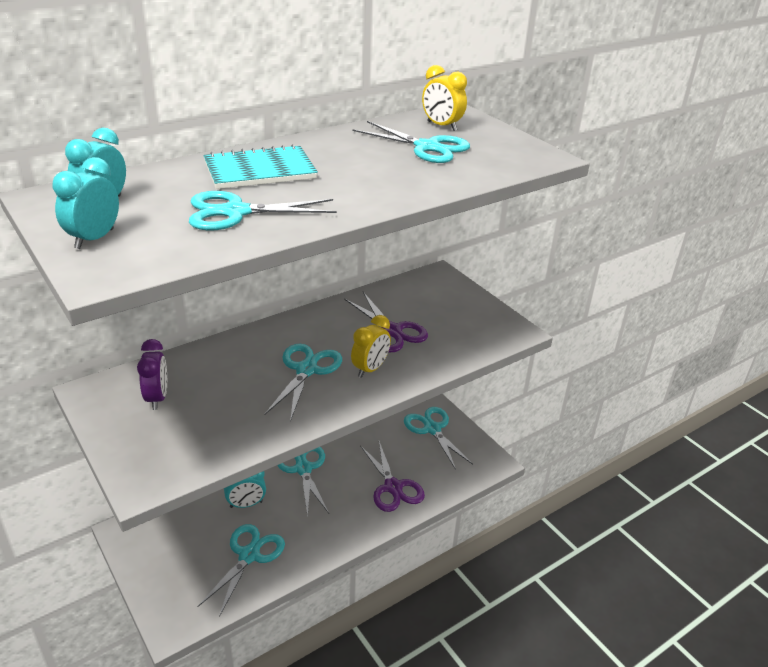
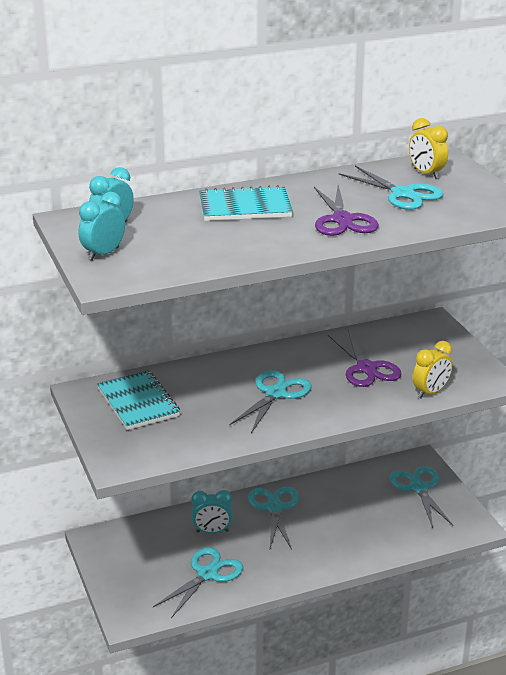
camera: 15 degrees right, 5 degrees down
(157, 398) = (138, 402): purple clock -> turquoise notebook
(236, 212) = (216, 241): turquoise scissors -> none
(370, 369) = (336, 399): yellow clock -> yellow clock (430, 392)
(393, 487) = (362, 535): purple scissors -> purple scissors (342, 220)

